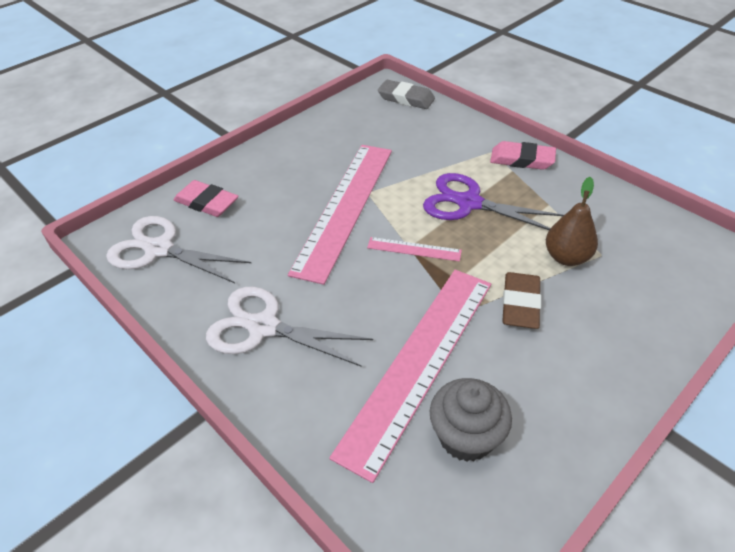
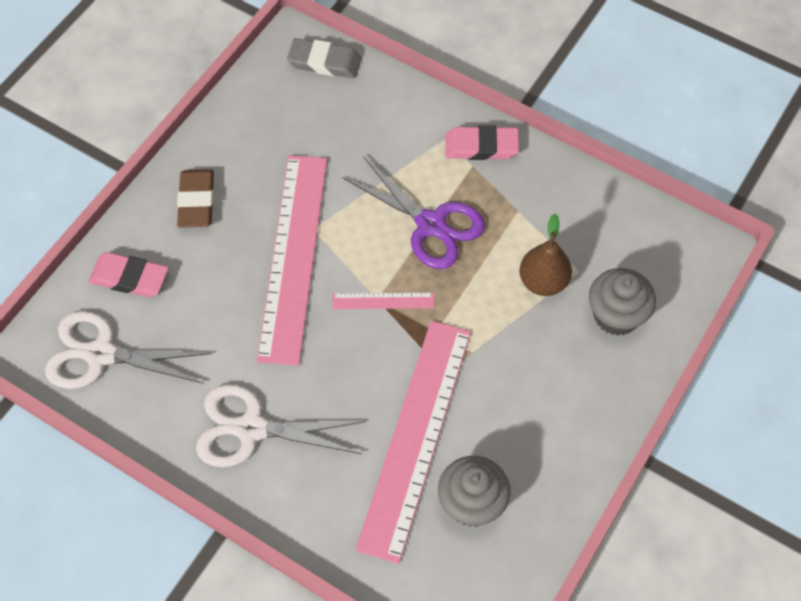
camera: 15 degrees left, 15 degrees up
(469, 203) = (431, 224): purple scissors -> purple scissors turned 150 degrees counterclockwise
(520, 304) = (503, 350): brown eraser -> brown eraser (196, 201)
(638, 294) = (616, 315): none -> grey cupcake

